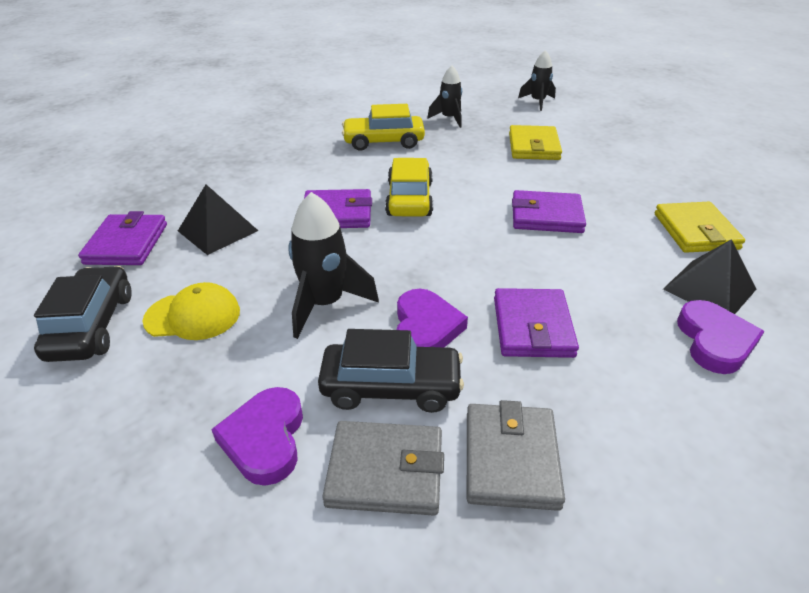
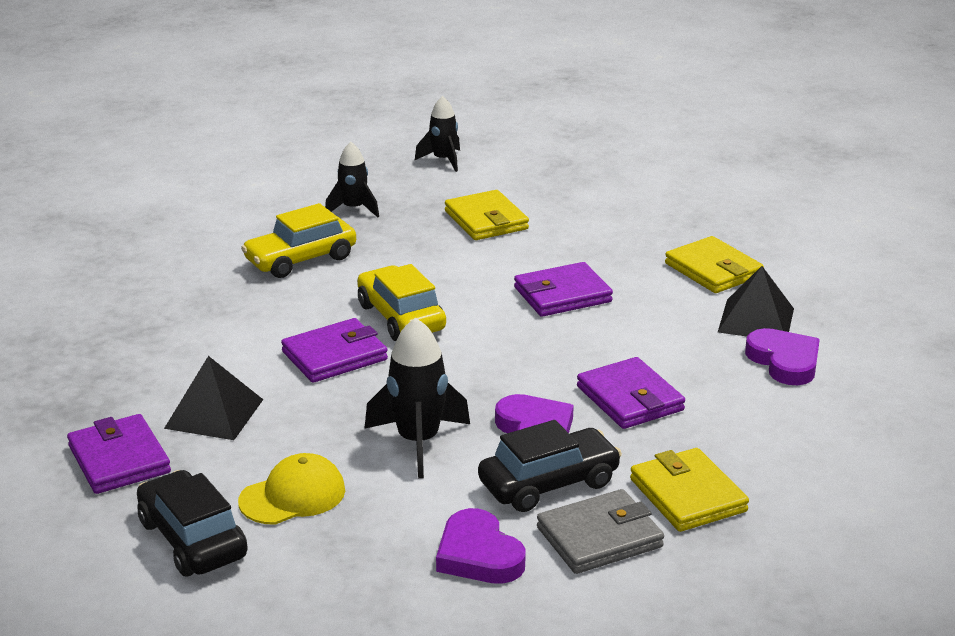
camera: 30 degrees left, 10 degrees down
(510, 459) = (687, 495): grey wallet -> yellow wallet

